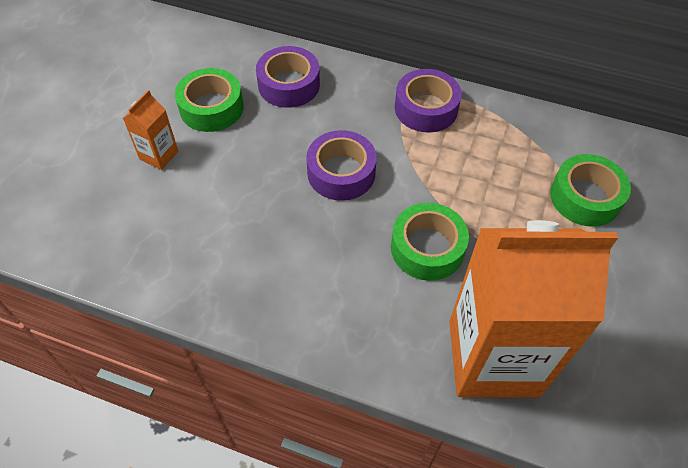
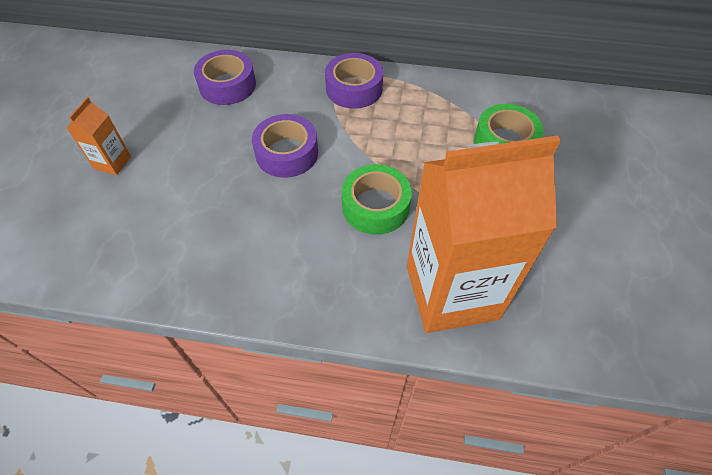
camera: 10 degrees left, 0 degrees up
(211, 108) = (158, 114): green tape -> none

